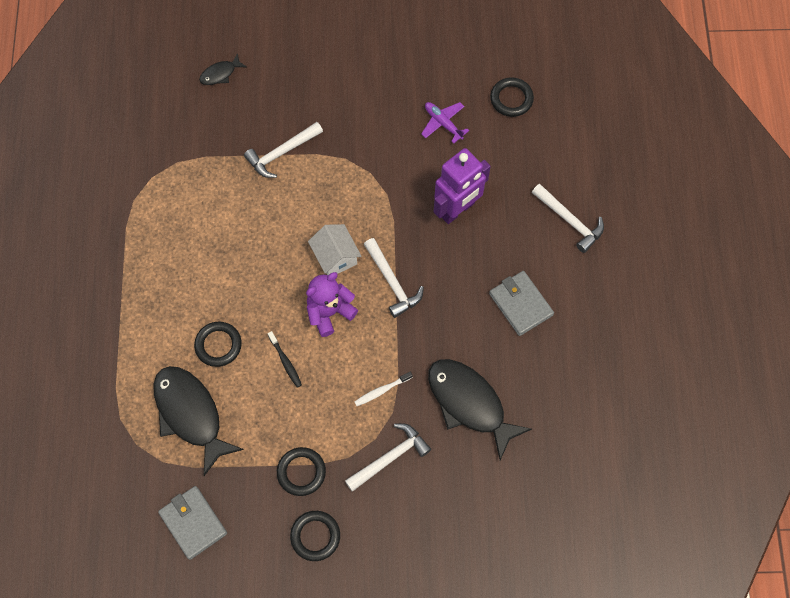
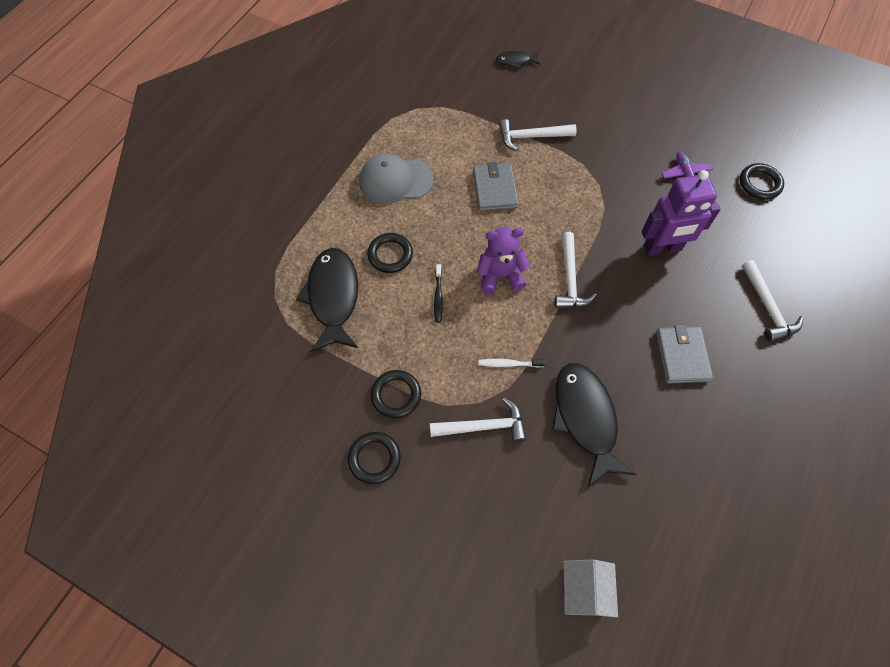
camera: 30 degrees right, 5 degrees down
(178, 267) = (395, 180): none -> grey cap
(193, 523) = (278, 387): grey wallet -> grey wallet (494, 189)
(335, 257) = (531, 235): white house -> white house (584, 590)

